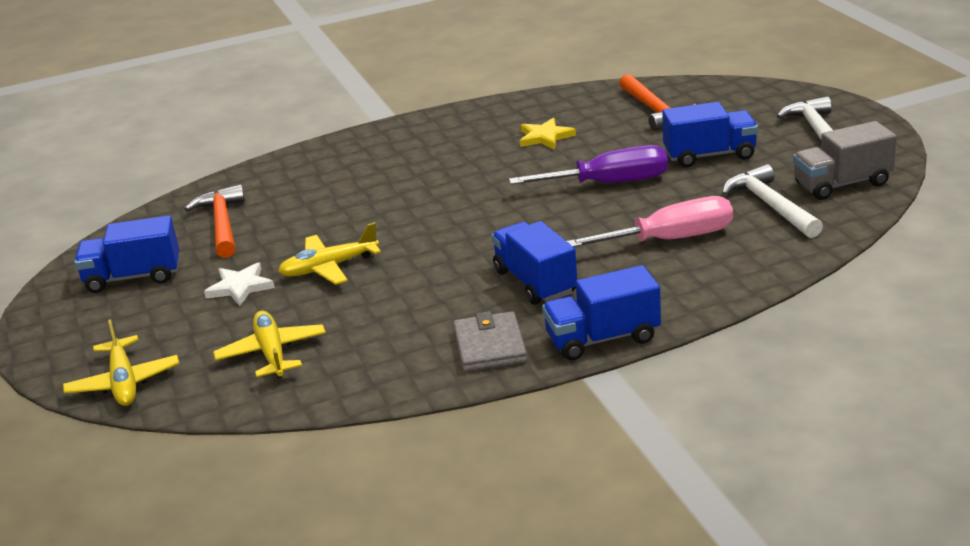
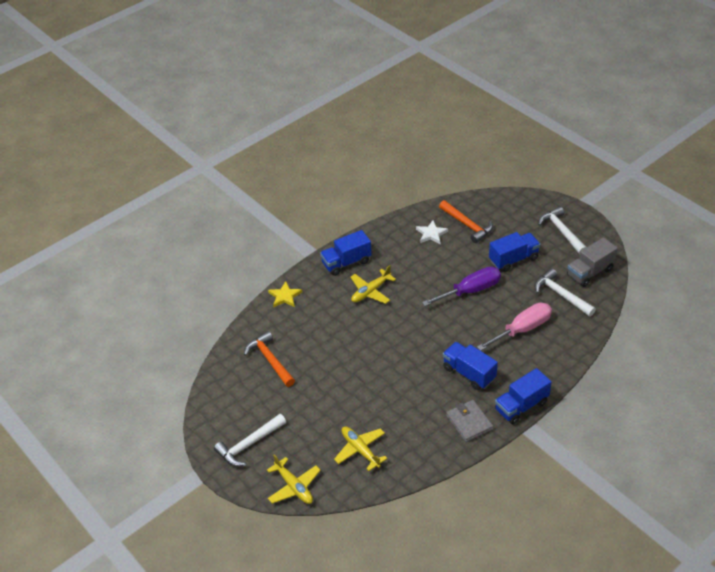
camera: 20 degrees left, 15 degrees up
(101, 318) = (249, 445): none -> white hammer
(133, 277) = (246, 411): blue truck -> blue truck (346, 262)
(240, 287) = (313, 407): white star -> white star (431, 234)
(329, 267) = (353, 383): yellow plane -> yellow plane (371, 291)
(545, 137) = (416, 257): yellow star -> yellow star (285, 296)

